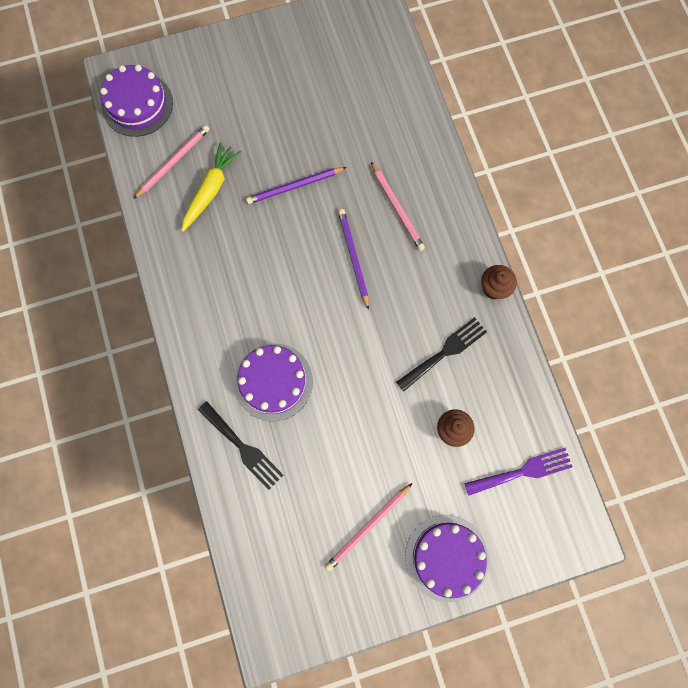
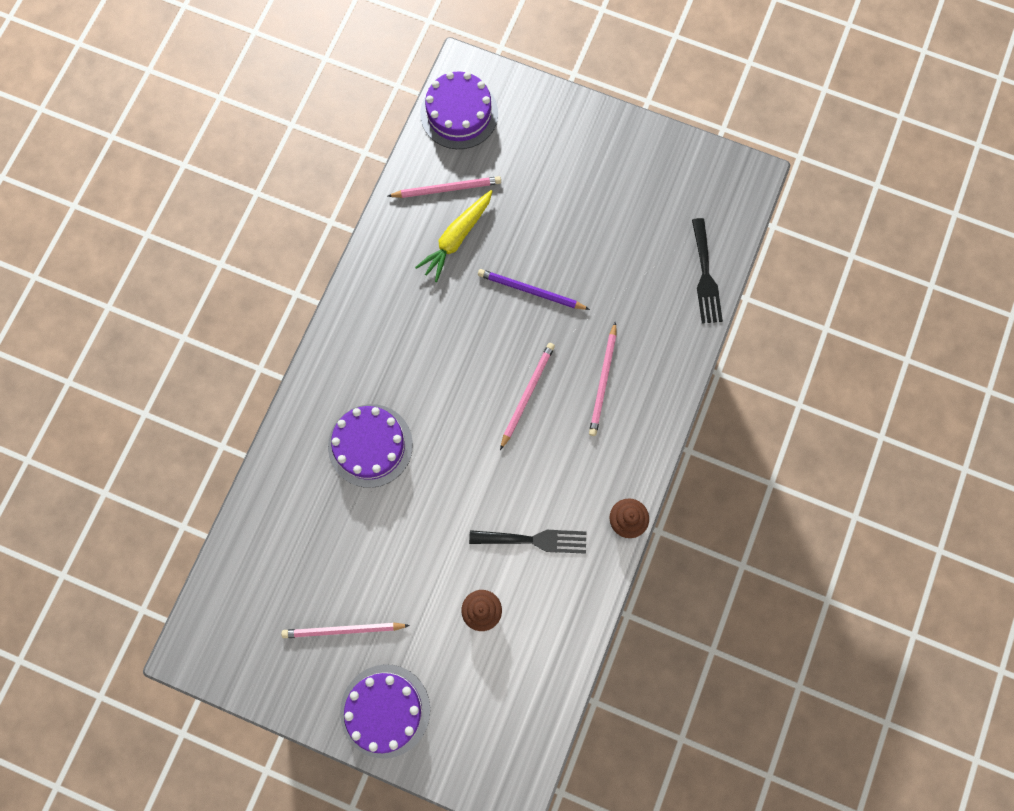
camera: 40 degrees right, 0 degrees up
(210, 190) = (457, 238): yellow carrot -> yellow carrot turned 150 degrees clockwise
(243, 448) = (300, 479): black fork -> black fork (705, 276)
(353, 258) = (527, 394): purple pencil -> pink pencil
(523, 471) = (511, 697): purple fork -> none

